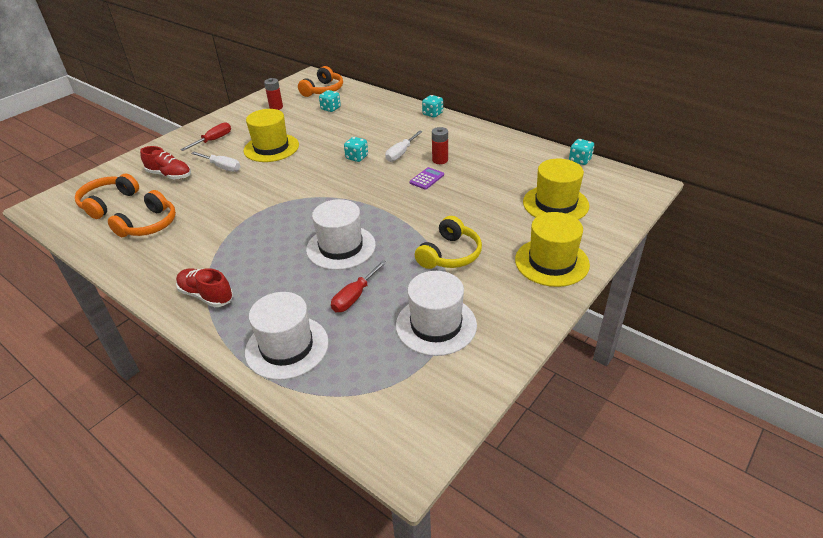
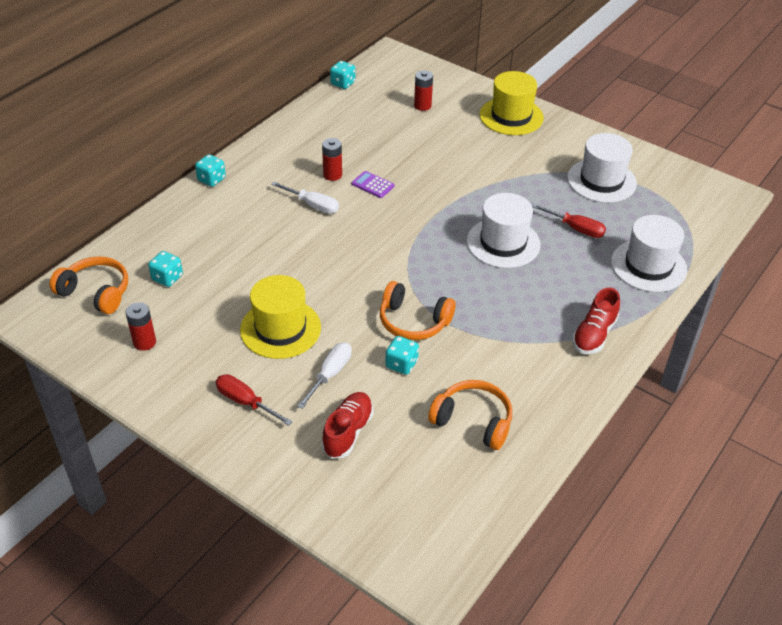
camera: 95 degrees left, 5 degrees up
(108, 202) = (420, 488): orange headphones -> orange headphones (413, 321)
(357, 157) = (318, 242): turquoise dice -> turquoise dice (401, 364)
(450, 254) = (507, 171): yellow headphones -> none
(555, 204) = (422, 106): yellow hat -> red battery

